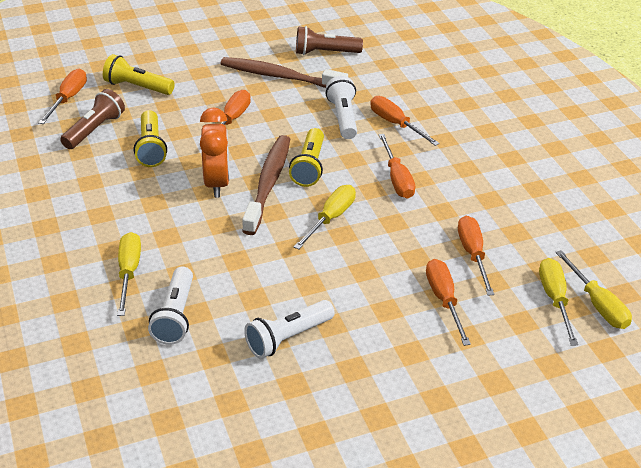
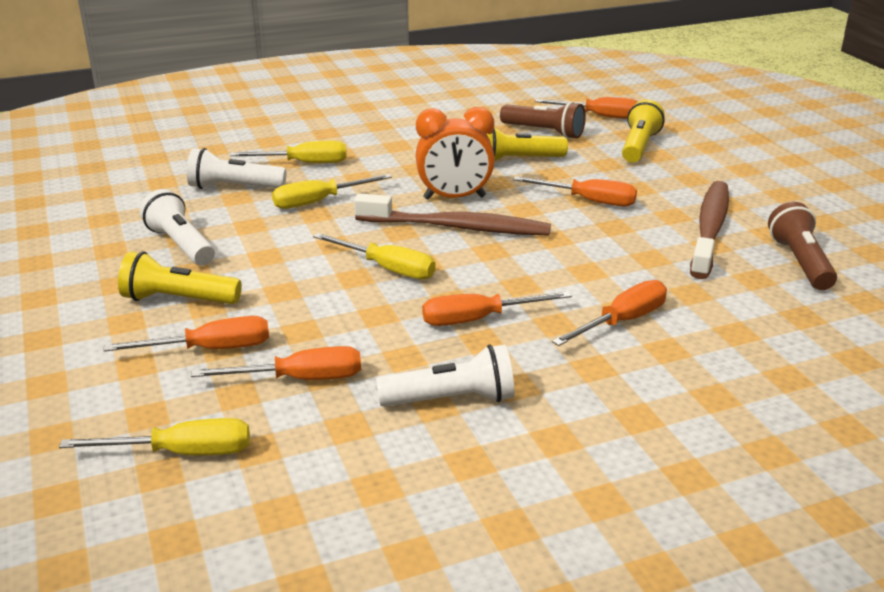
camera: 90 degrees right, 10 degrees down
(309, 167) = (496, 253): yellow flashlight -> yellow flashlight (178, 299)
(343, 117) = (623, 277): white flashlight -> white flashlight (452, 399)
(597, 304) = (157, 500): yellow screwdriver -> yellow screwdriver (319, 202)

